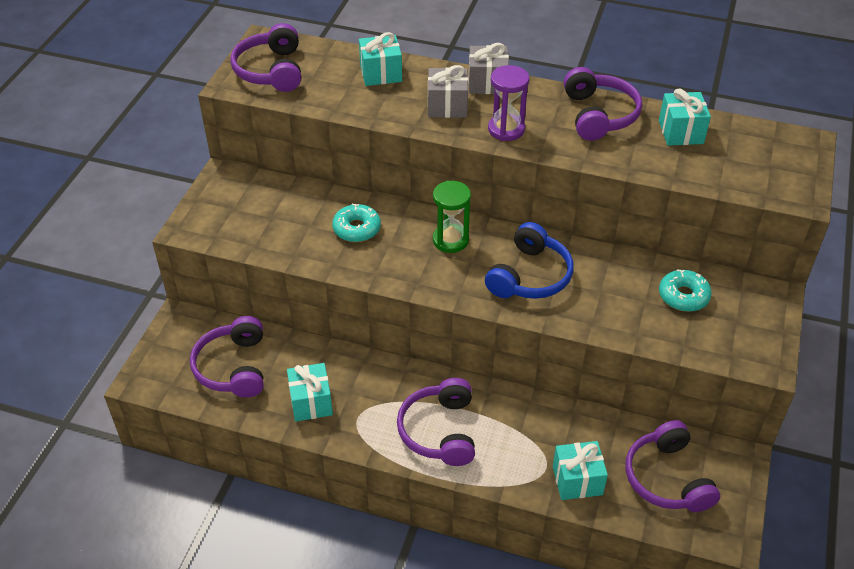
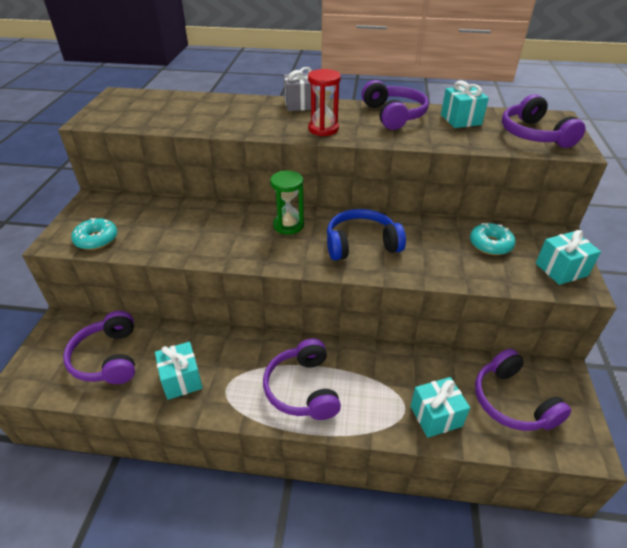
camera: 10 degrees left, 5 degrees down
(271, 70) = (122, 110): purple headphones -> purple headphones (533, 135)
(357, 229) = (207, 225): turquoise donut -> turquoise donut (96, 239)
(381, 73) = (214, 105): turquoise gift -> turquoise gift (561, 269)
(447, 106) = (272, 119): grey gift -> none
(506, 129) = (323, 129): purple hourglass -> red hourglass
(530, 276) = (361, 244): blue headphones -> blue headphones turned 120 degrees counterclockwise

